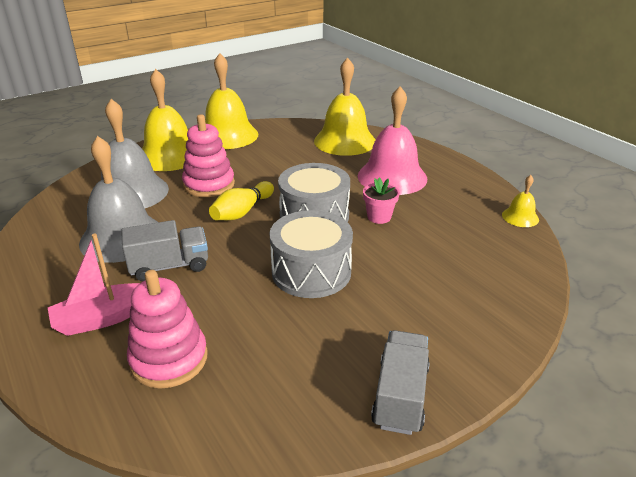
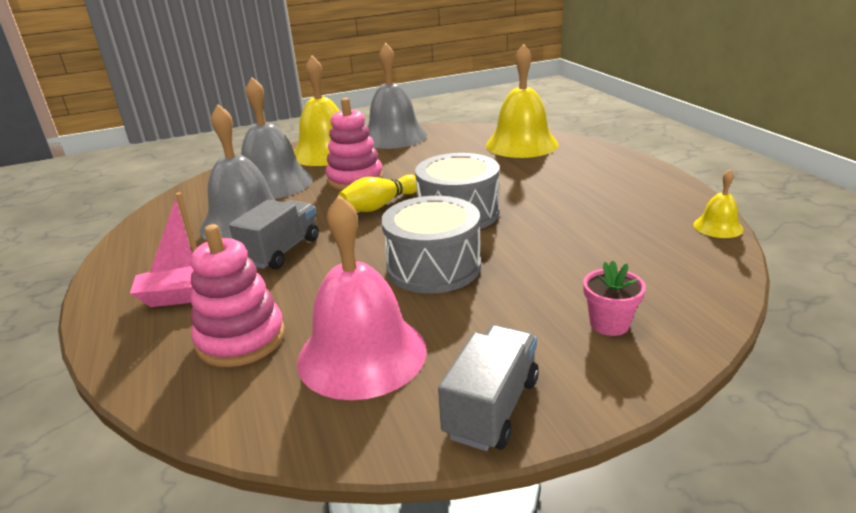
camera: 15 degrees right, 5 degrees down
(169, 266) = (281, 251): grey truck -> grey truck turned 60 degrees counterclockwise
(227, 135) = (394, 136): yellow bell -> grey bell
(379, 217) = (535, 218): pink flower pot -> pink flower pot (609, 324)
(392, 177) = (565, 179): pink bell -> pink bell (362, 354)

